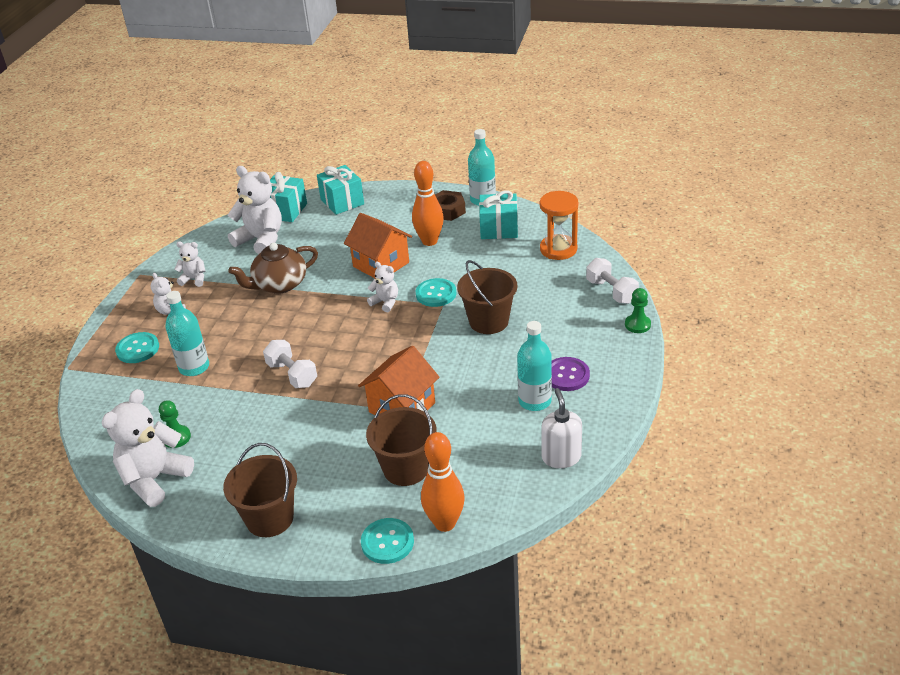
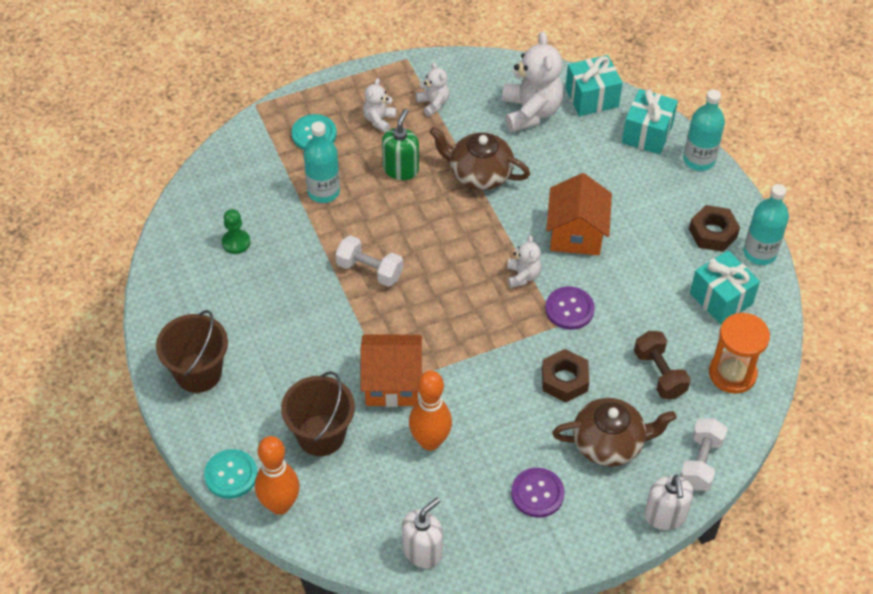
camera: 50 degrees right, 15 degrees up
(154, 479) = (183, 262): white teddy bear -> none
(227, 319) = (401, 169): none -> green soap dispenser
(292, 374) = (369, 270): white dumbbell -> white dumbbell turned 75 degrees counterclockwise
(429, 241) = (647, 251): orange bowling pin -> orange bowling pin (430, 441)
(436, 294) = (569, 309): turquoise button -> purple button
(488, 321) = (564, 380): brown bucket -> brown nut
(527, 278) = (659, 374): none -> brown dumbbell
(534, 401) = (480, 486): turquoise bottle -> turquoise bottle (699, 160)
(558, 324) = (609, 443): none -> brown teapot
(637, 325) = (665, 516): green pawn -> white soap dispenser

